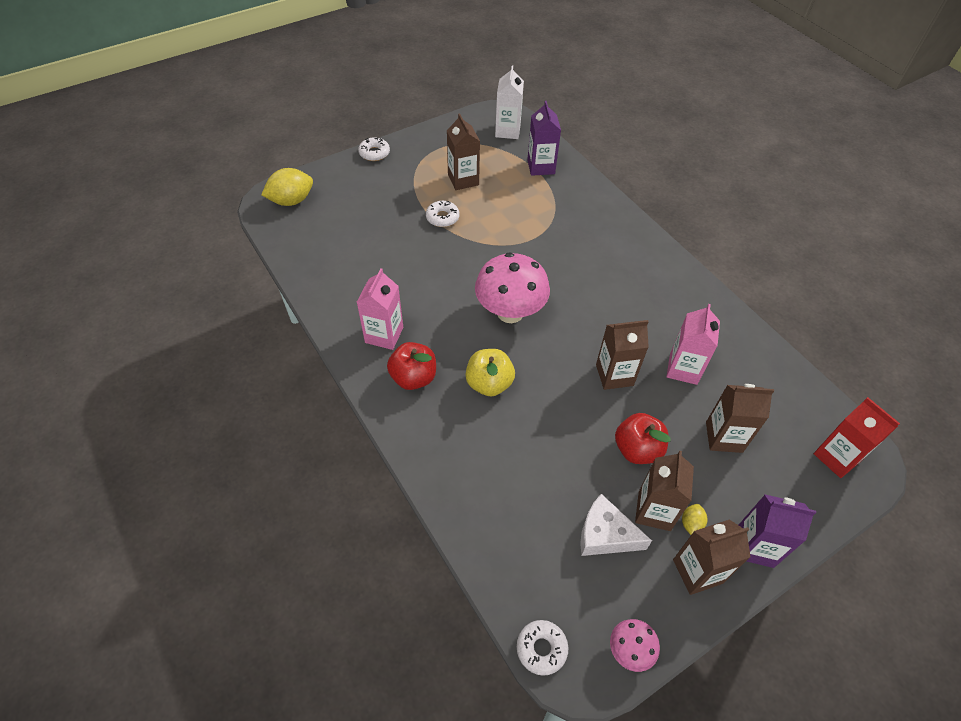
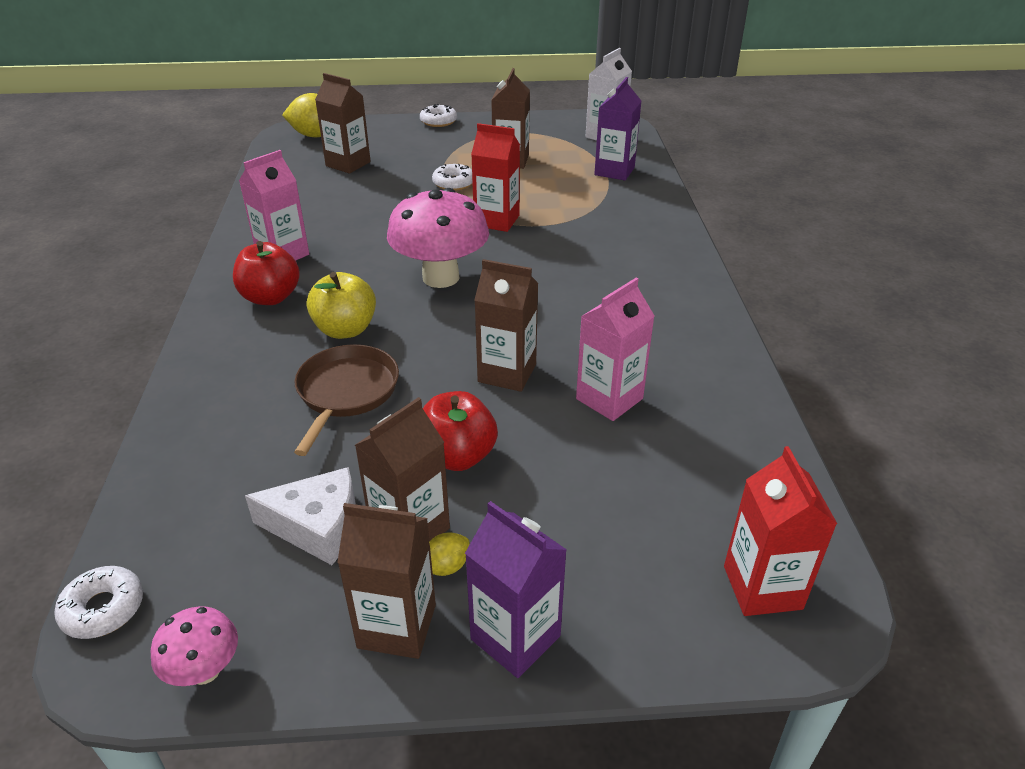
camera: 30 degrees right, 15 degrees down
(502, 245) = (496, 221): none -> red carton
(535, 433) = (346, 392): none -> brown pan
(605, 535) = (317, 526): white cheese -> white cheese turned 135 degrees clockwise
(724, 437) = (595, 491): brown carton -> brown carton (348, 164)

